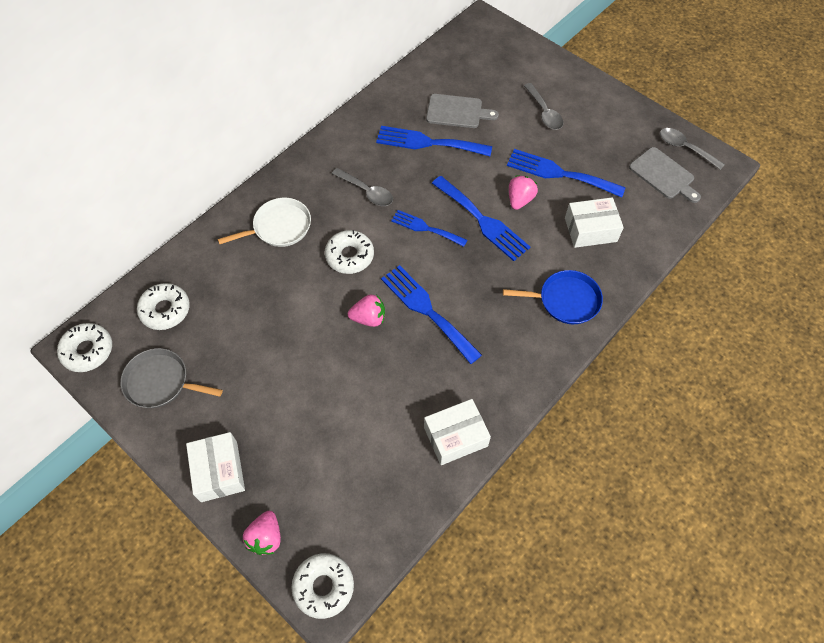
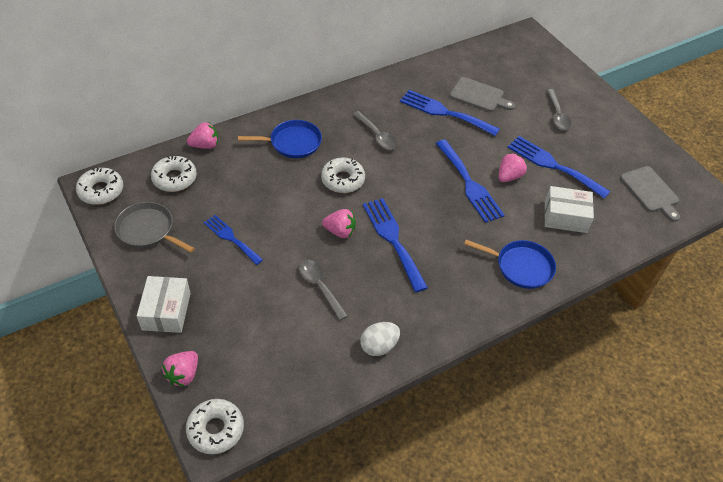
camera: 15 degrees right, 10 degrees down
(183, 259) = (205, 145): none -> pink strawberry
(279, 227) = (292, 143): white pan -> blue pan
(425, 228) = (416, 176): blue fork -> blue fork (231, 238)
(455, 436) = (379, 346): white box -> white egg
(685, 148) = (679, 175): grey spoon -> grey spoon (319, 287)

